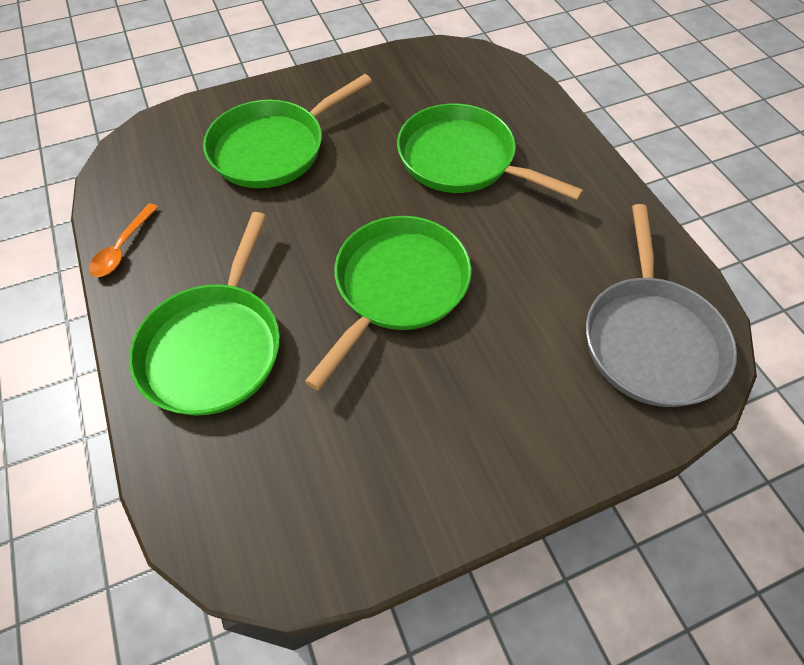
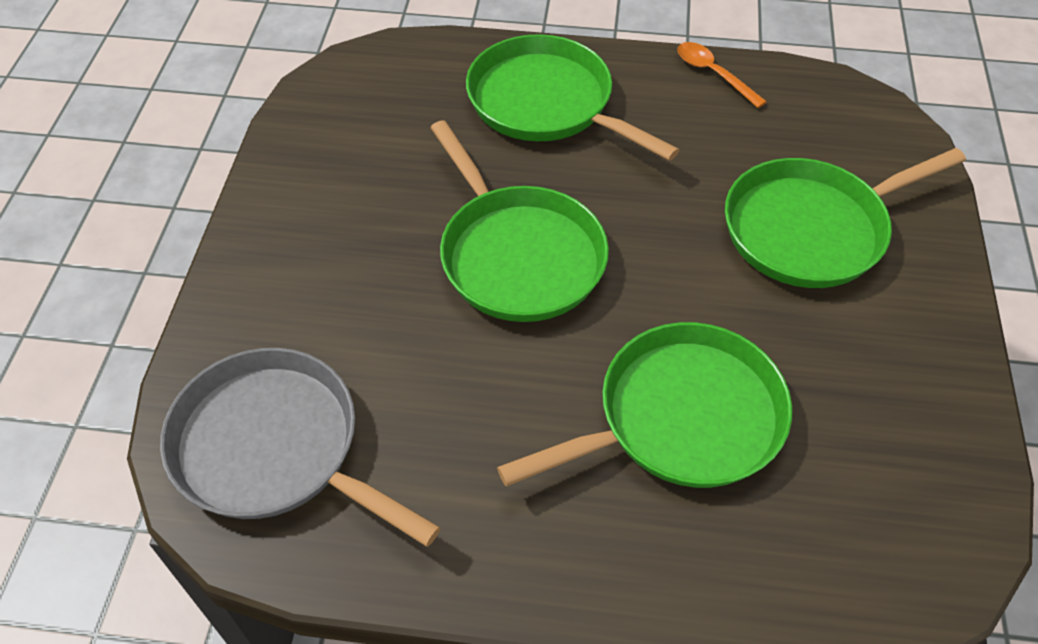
camera: 120 degrees right, 5 degrees down
(273, 148) = (811, 229): green pan -> green pan turned 105 degrees counterclockwise

